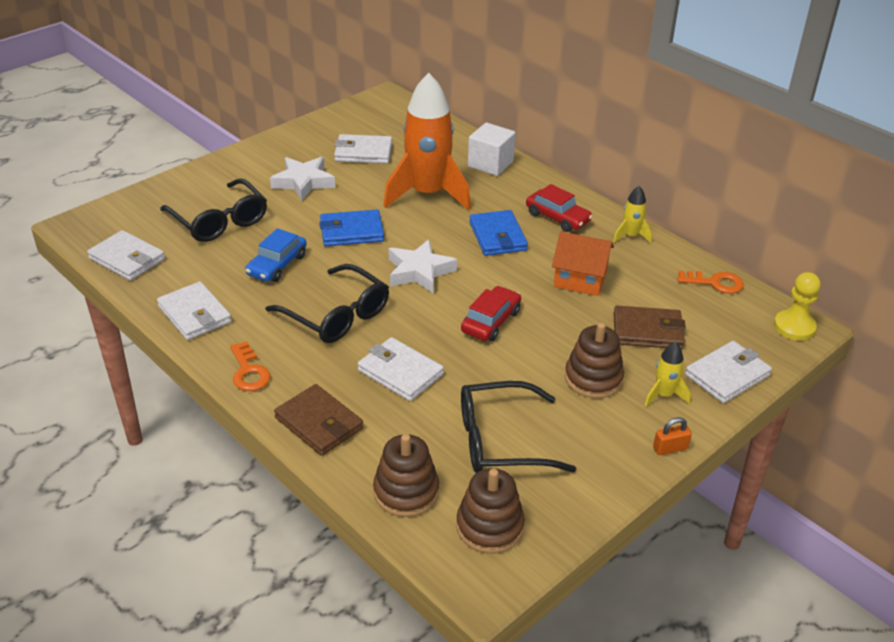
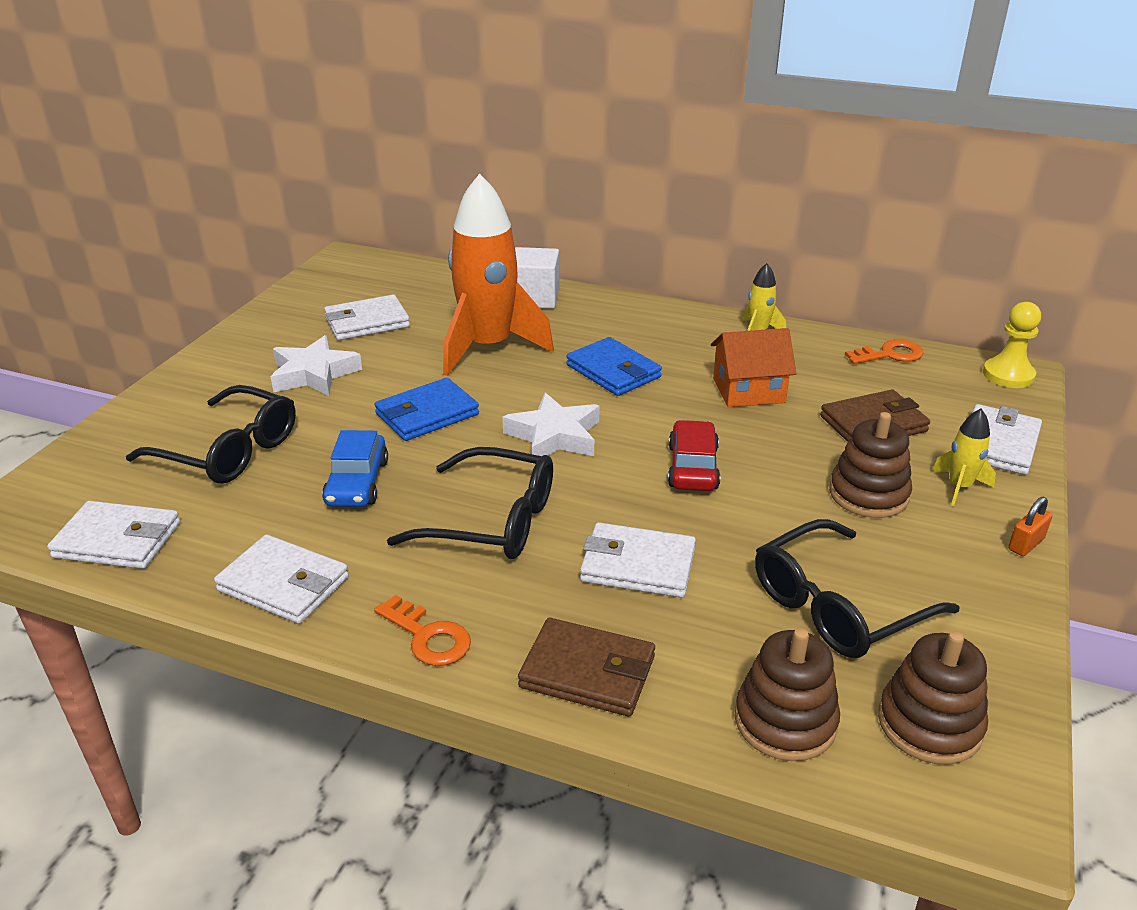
camera: 25 degrees left, 5 degrees down
(557, 217) = (662, 334): red car -> none

